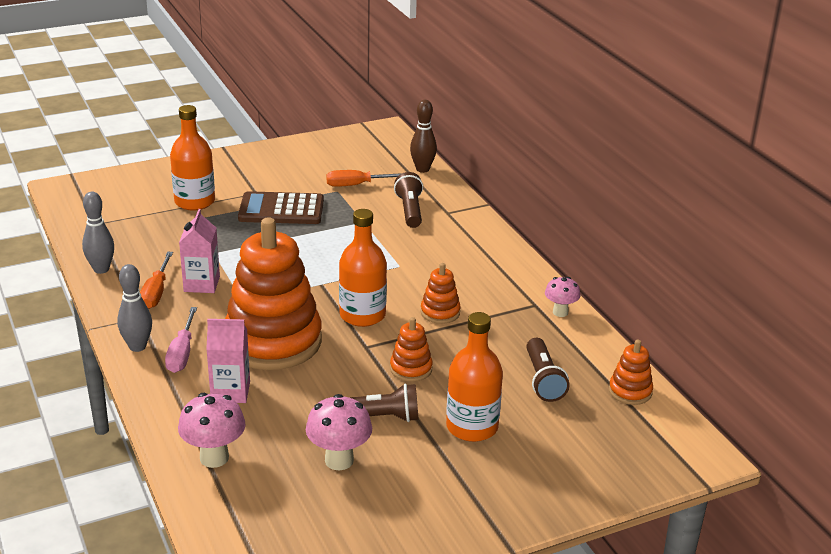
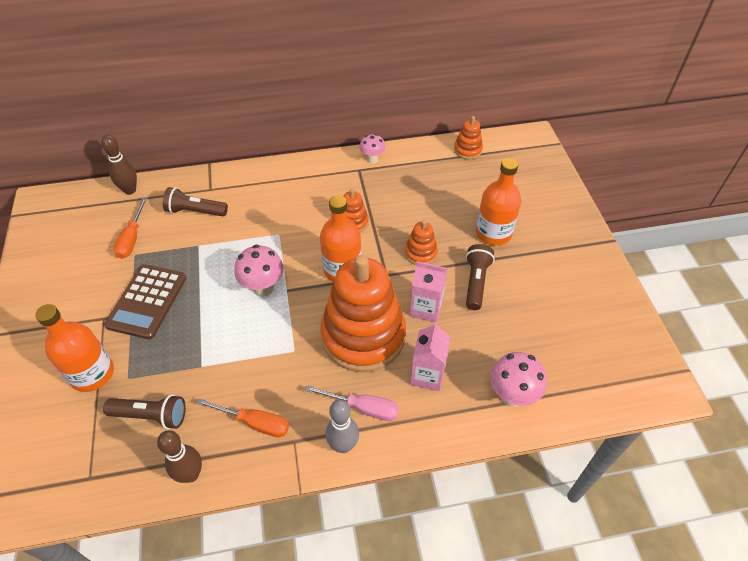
camera: 75 degrees left, 20 degrees up
(101, 269) = (191, 474): grey bowling pin -> brown bowling pin
(202, 284) = (254, 381): pink carton -> pink carton (426, 308)
(339, 460) = (522, 314): pink mushroom -> pink mushroom (263, 288)
(543, 380) = (448, 186): brown flashlight -> brown flashlight (151, 416)

